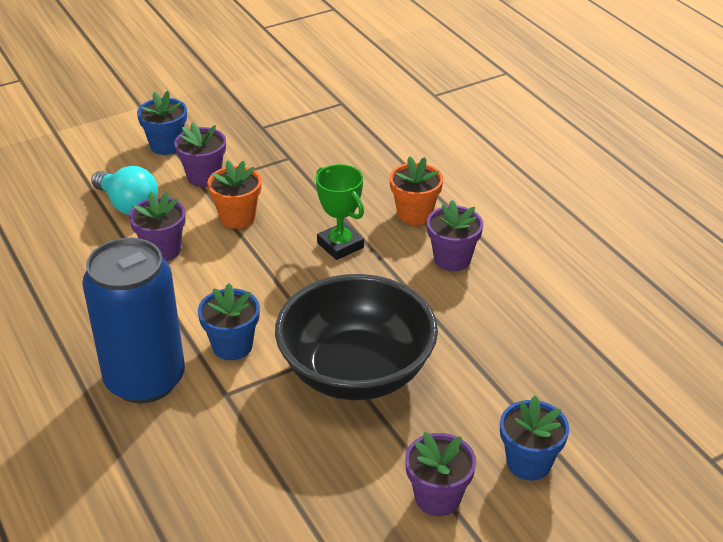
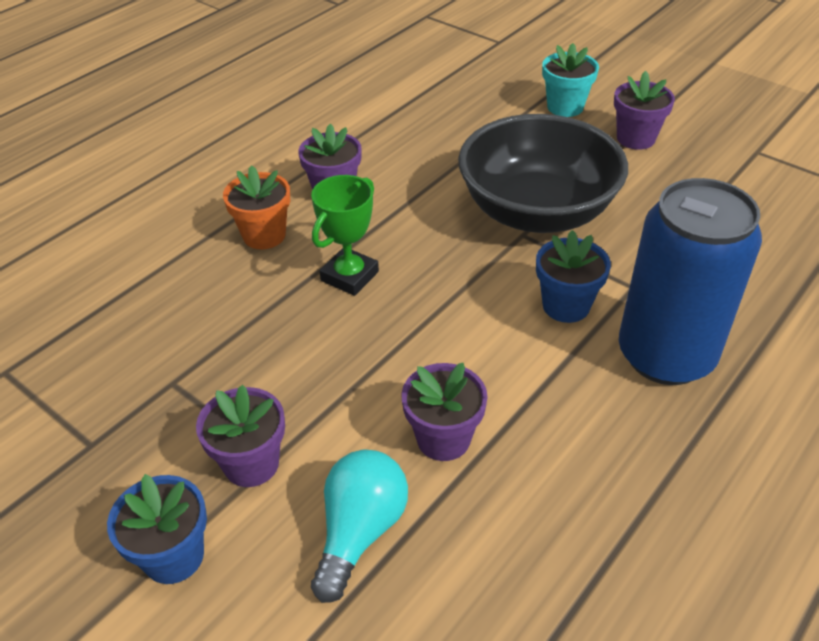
camera: 110 degrees left, 5 degrees up
(237, 217) = (336, 386): orange flower pot -> none
(528, 463) = (565, 107): blue flower pot -> turquoise flower pot

